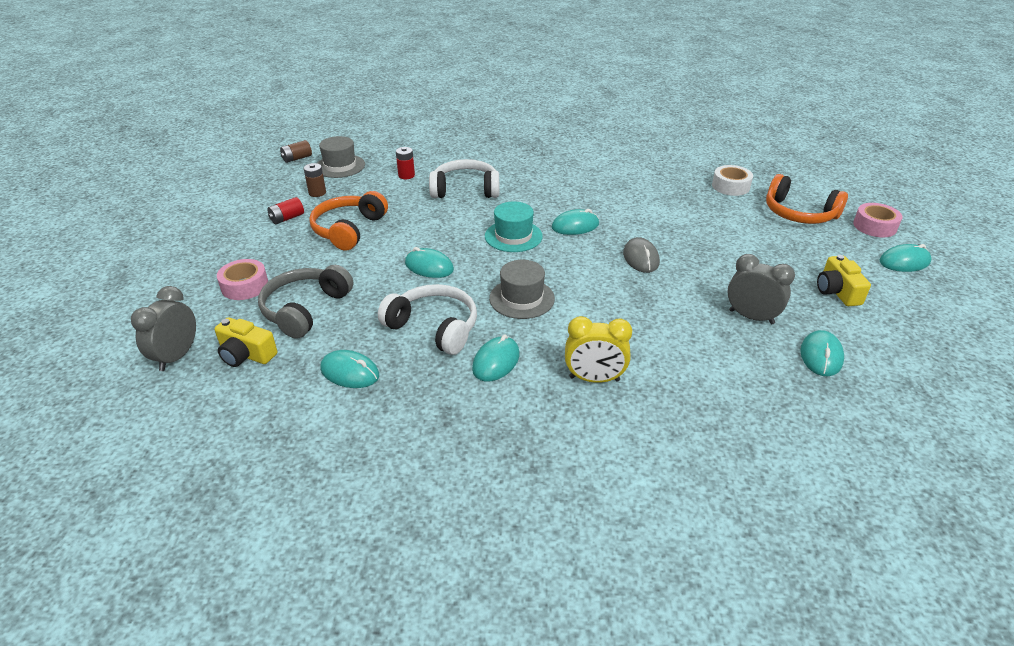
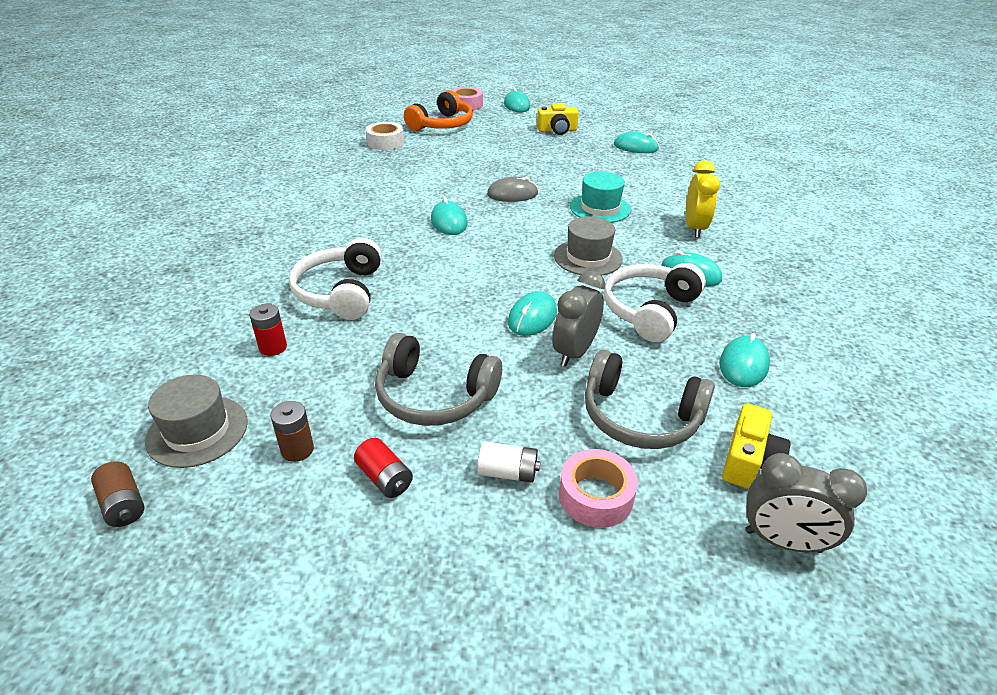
camera: 90 degrees left, 0 degrees up
(276, 256) = (508, 472): none -> white battery
(349, 229) = (434, 396): orange headphones -> grey headphones
(513, 236) = (466, 259): turquoise hat -> turquoise hat (600, 208)
(751, 317) = (595, 162): grey clock -> grey clock (574, 352)

